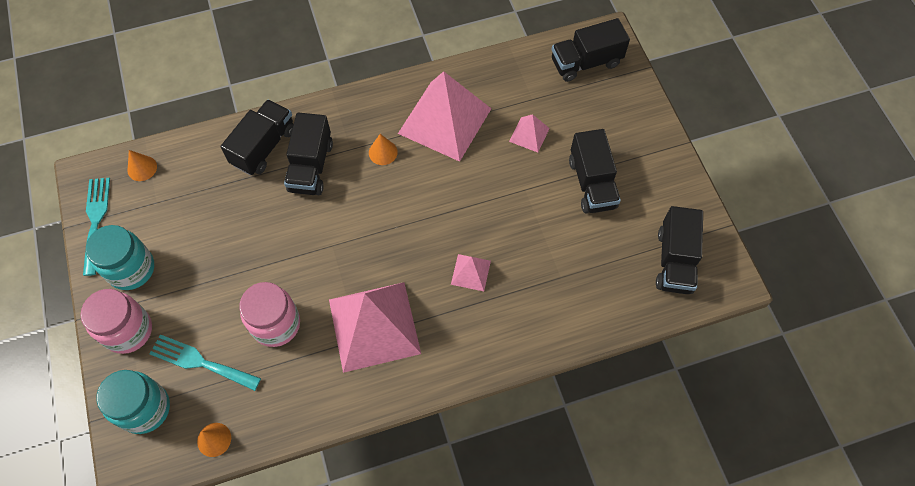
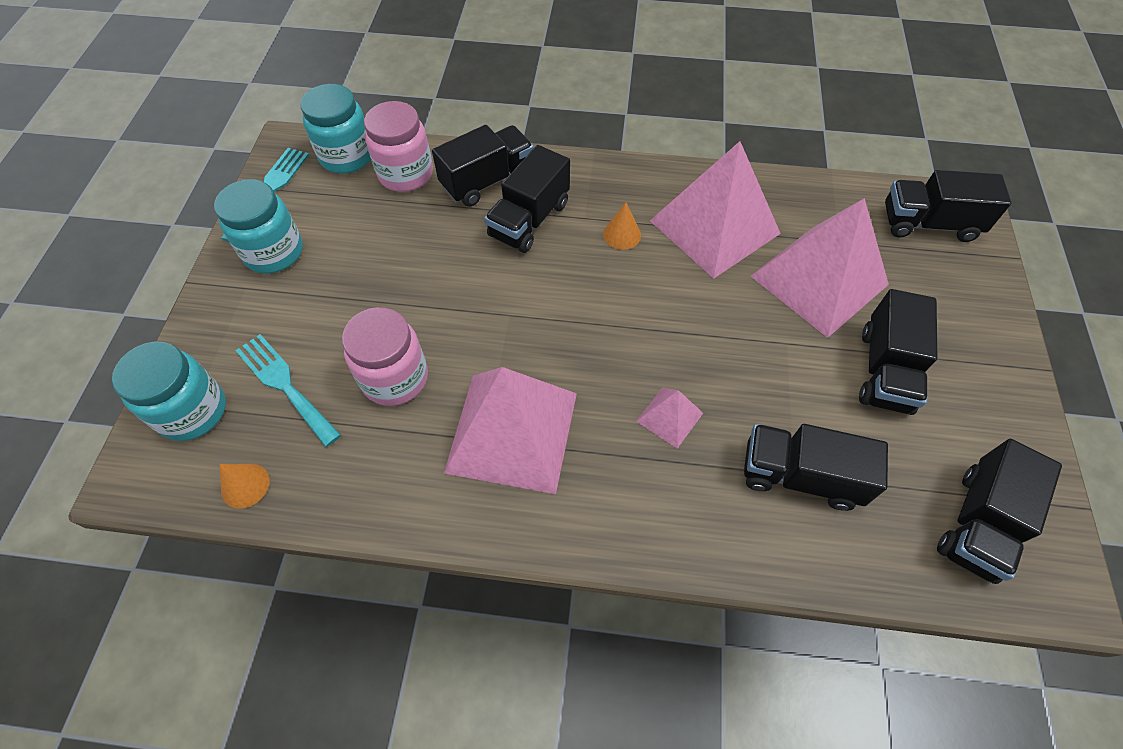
camera: 25 degrees right, 5 degrees down
(128, 330) = (230, 316): pink jar -> pink jar (405, 174)
(142, 168) = (347, 156): orange cone -> turquoise jar
(529, 134) = (818, 280): pink pyramid -> pink pyramid, size x2.24
(564, 276) = (800, 476): none -> black truck

